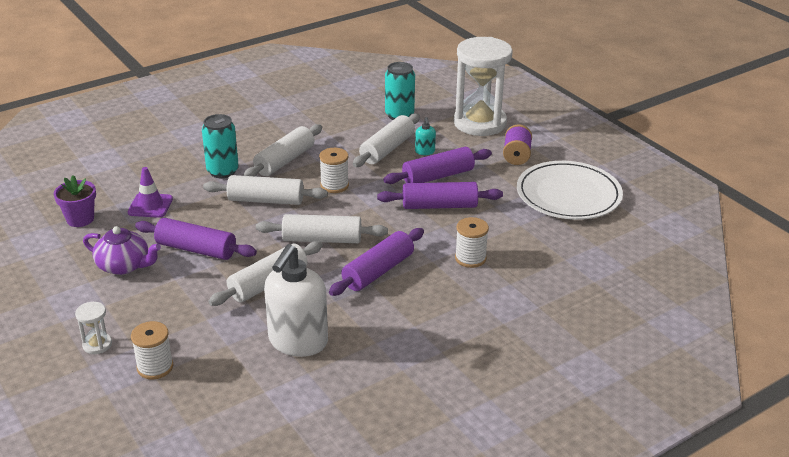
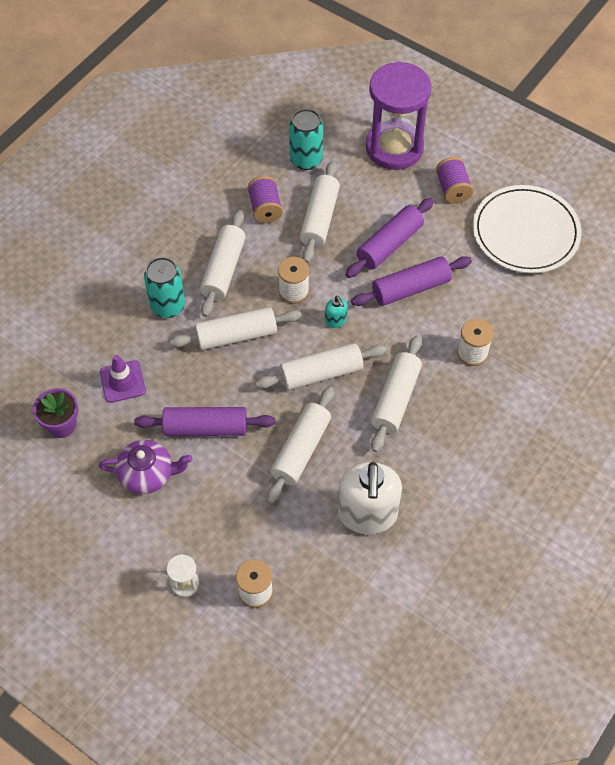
camera: 20 degrees left, 25 degrees up
(345, 134) = (265, 208): none -> purple spool
(378, 271) = (396, 399): purple rolling pin -> white rolling pin
(425, 151) = (359, 210): turquoise soap dispenser -> turquoise soap dispenser (336, 320)
(480, 123) = (394, 148): white hourglass -> purple hourglass

